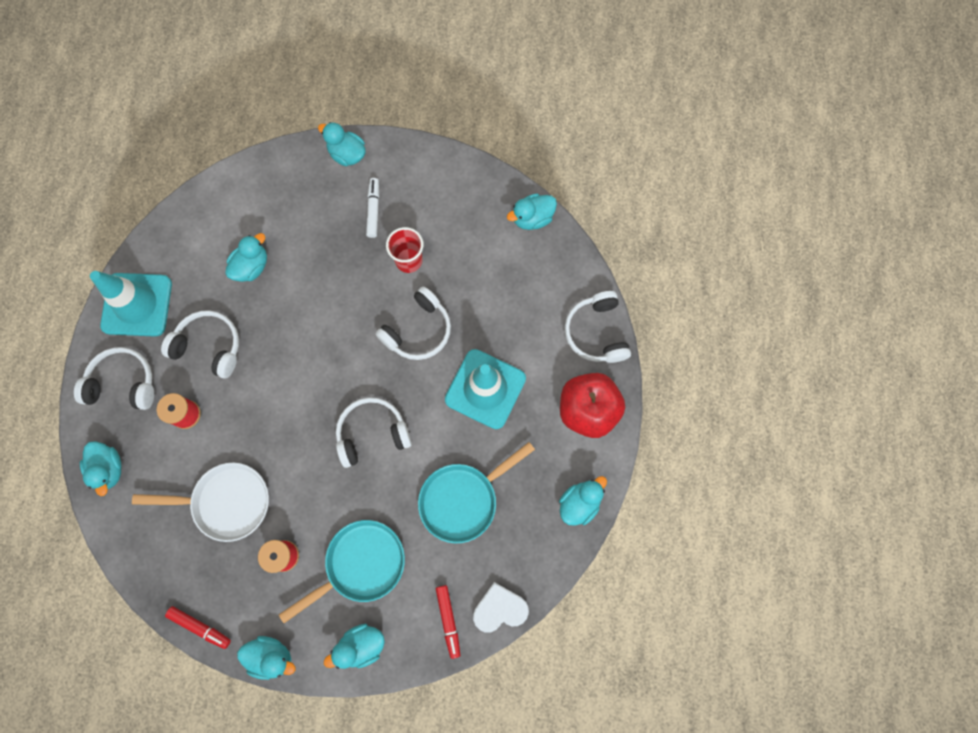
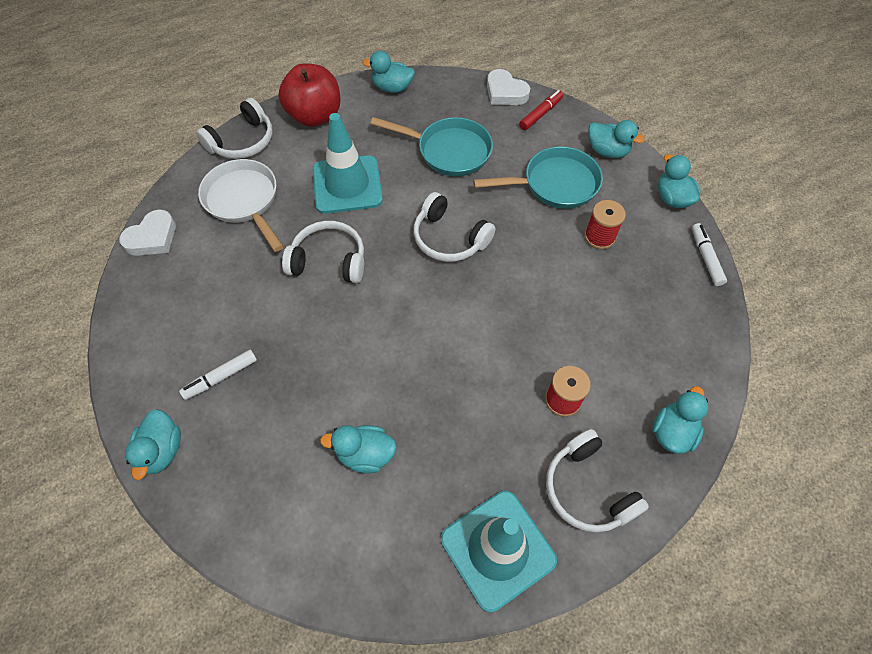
camera: 125 degrees left, 15 degrees down
(200, 627) = (705, 257): red marker -> white marker
(209, 346) = (481, 431): white headphones -> none
(226, 502) = (602, 307): white pan -> white pan (244, 201)
(361, 564) = (555, 184): turquoise pan -> turquoise pan turned 150 degrees clockwise
(409, 260) = (261, 310): red cup -> none
(532, 218) = (152, 238): turquoise duck -> white heart

